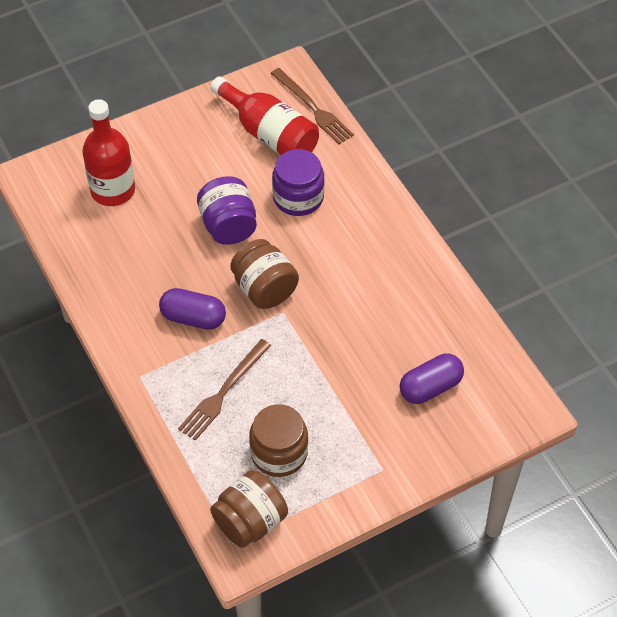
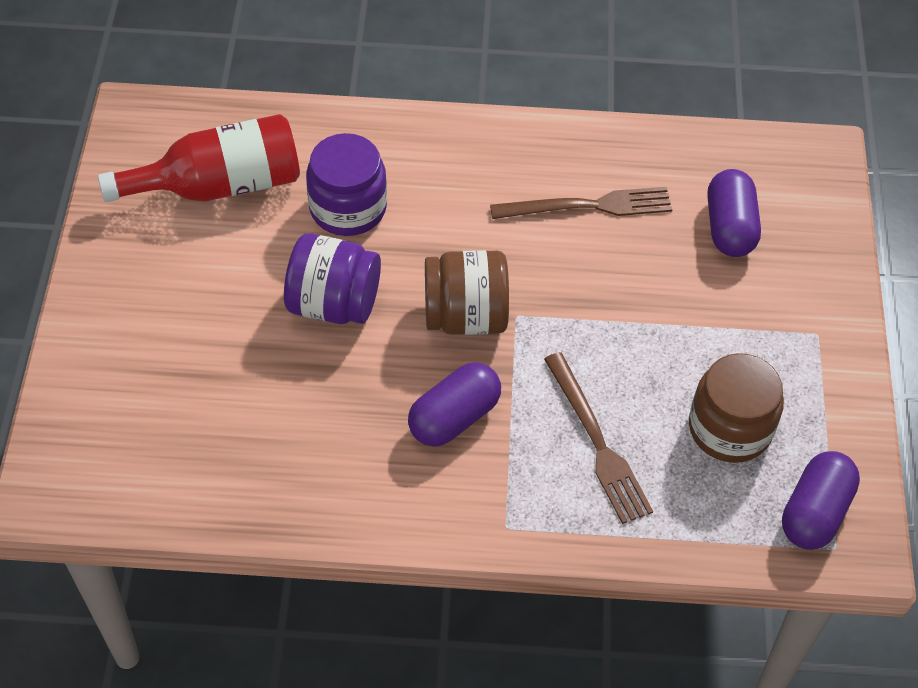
camera: 60 degrees left, 0 degrees up
(113, 190) = (162, 405): red bottle -> none
(250, 522) = (814, 512): brown jar -> purple capsule
(313, 108) = (218, 121): brown fork -> brown fork (588, 206)

